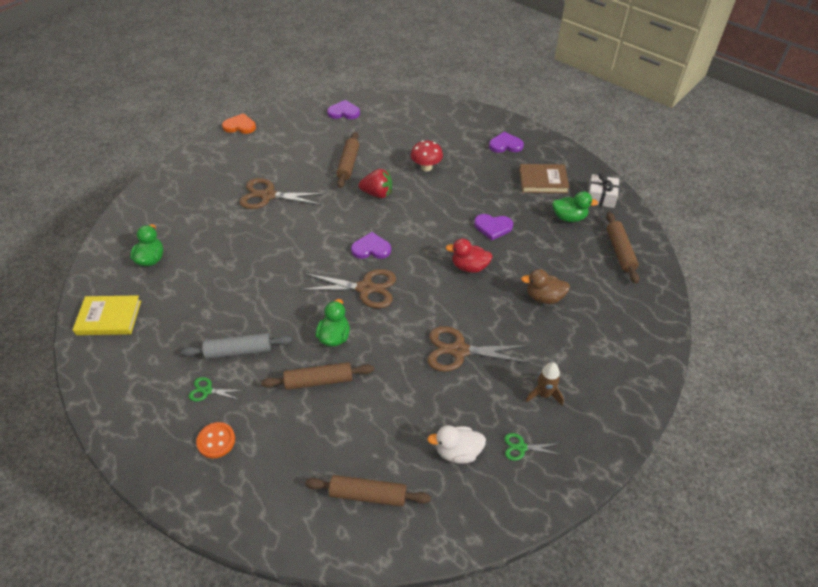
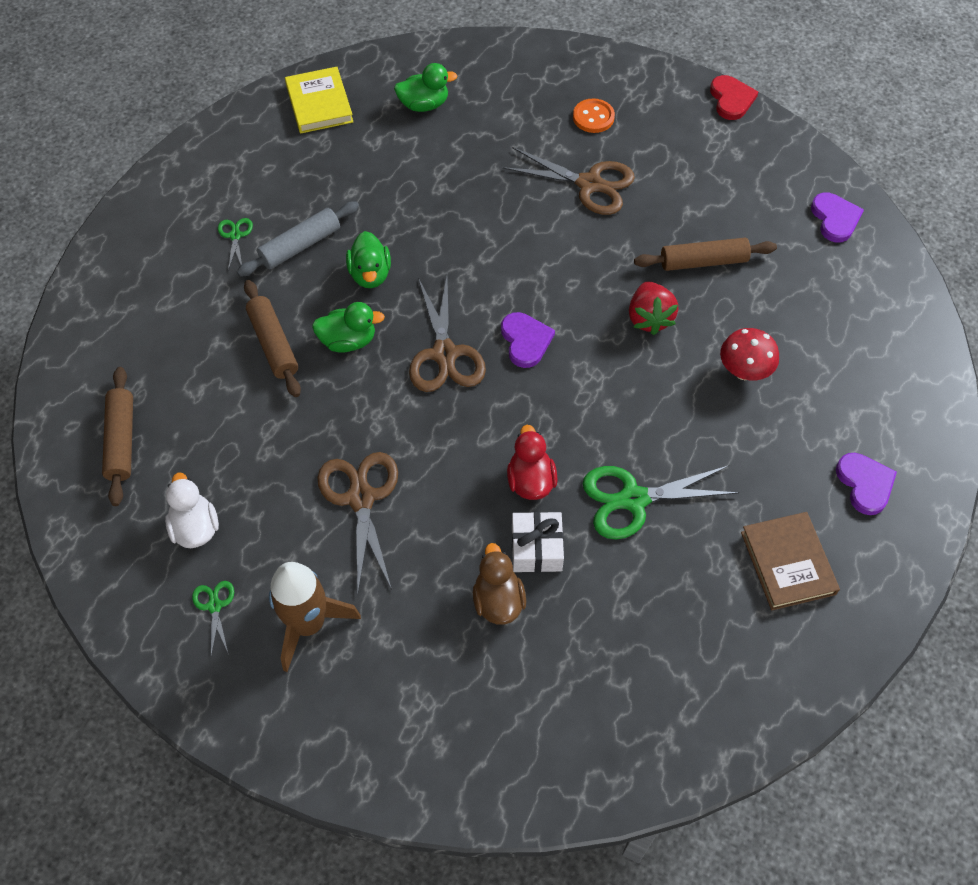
camera: 75 degrees right, 10 degrees up
(216, 441) = (169, 268): orange button -> orange button (593, 117)
(238, 351) = (300, 246): grey rolling pin -> grey rolling pin turned 75 degrees clockwise
(240, 126) = (731, 99): orange heart -> red heart
(268, 196) = (589, 184): brown scissors -> brown scissors turned 120 degrees clockwise
(493, 227) = (633, 499): purple heart -> green scissors
(544, 394) = (308, 624): brown rocket -> brown rocket, size x1.65
(569, 217) = (704, 619): green duck -> green duck (370, 274)
(601, 197) = (784, 671): white gift -> white gift (536, 548)
(620, 251) = (646, 716): brown rolling pin -> none

